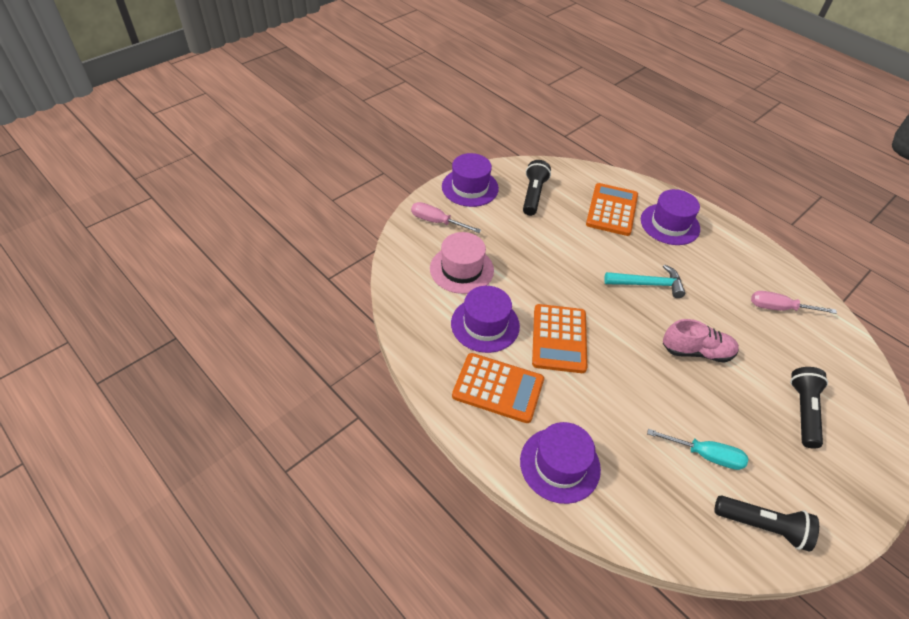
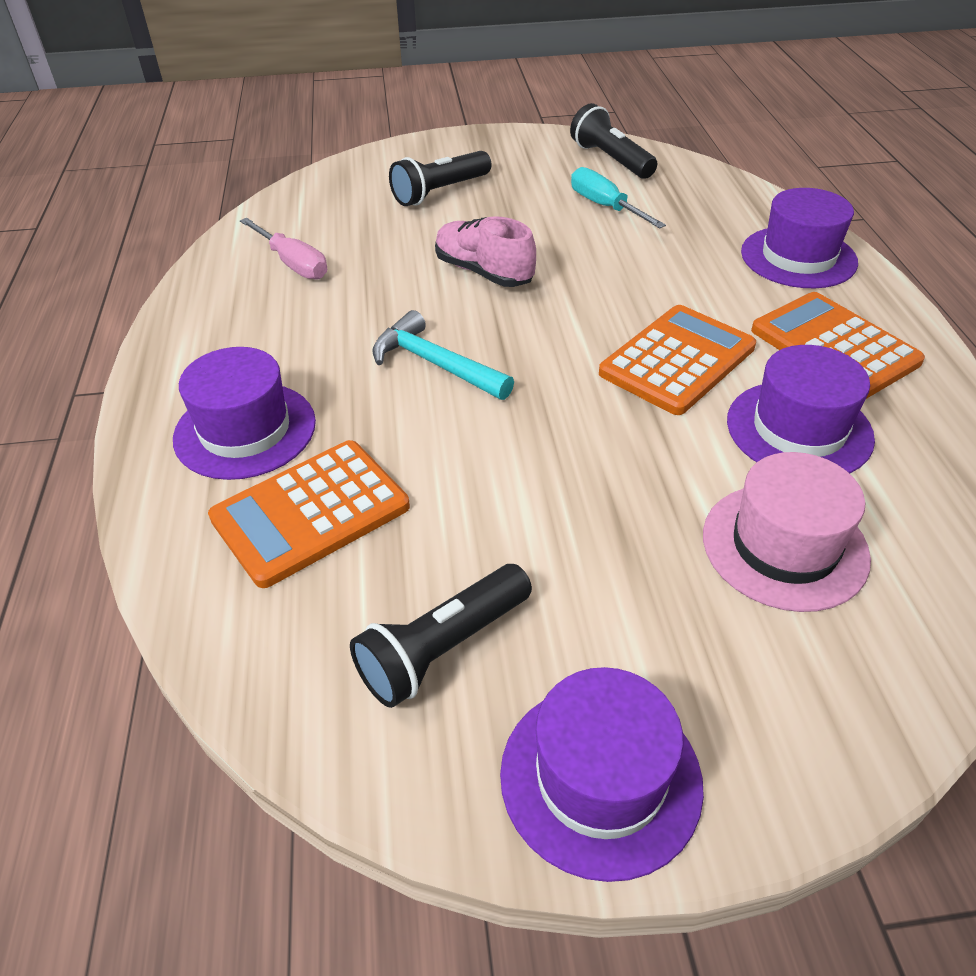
camera: 140 degrees left, 5 degrees down
(437, 222) = (779, 704): pink screwdriver -> none

